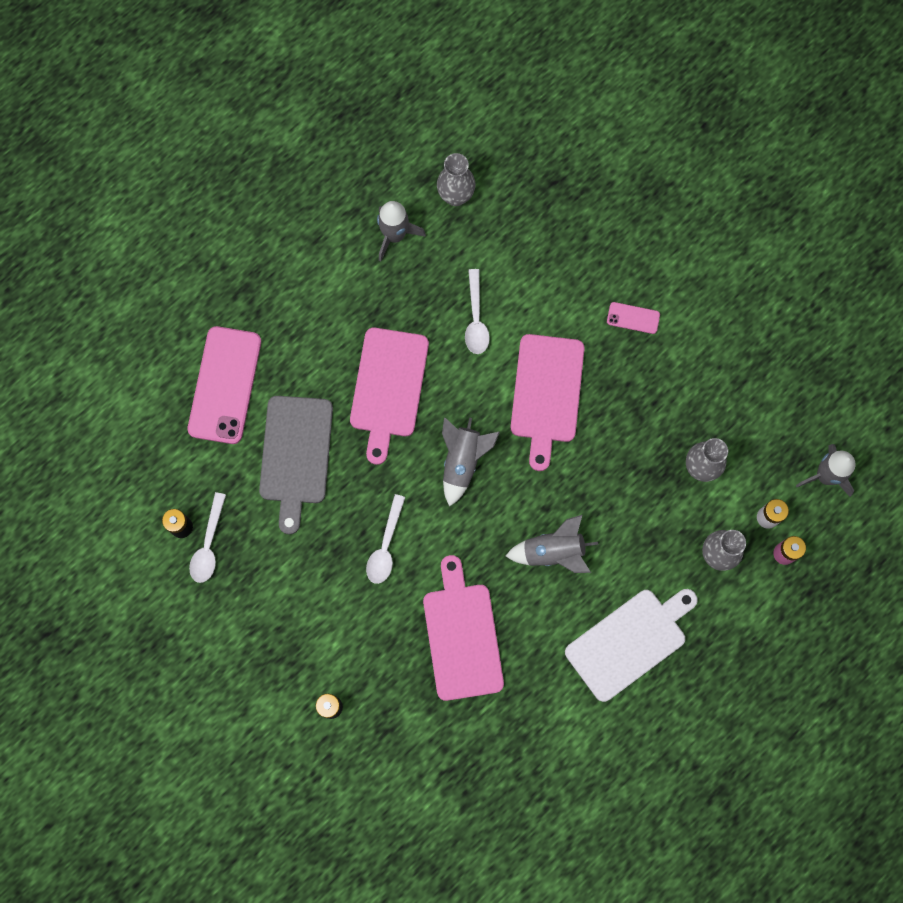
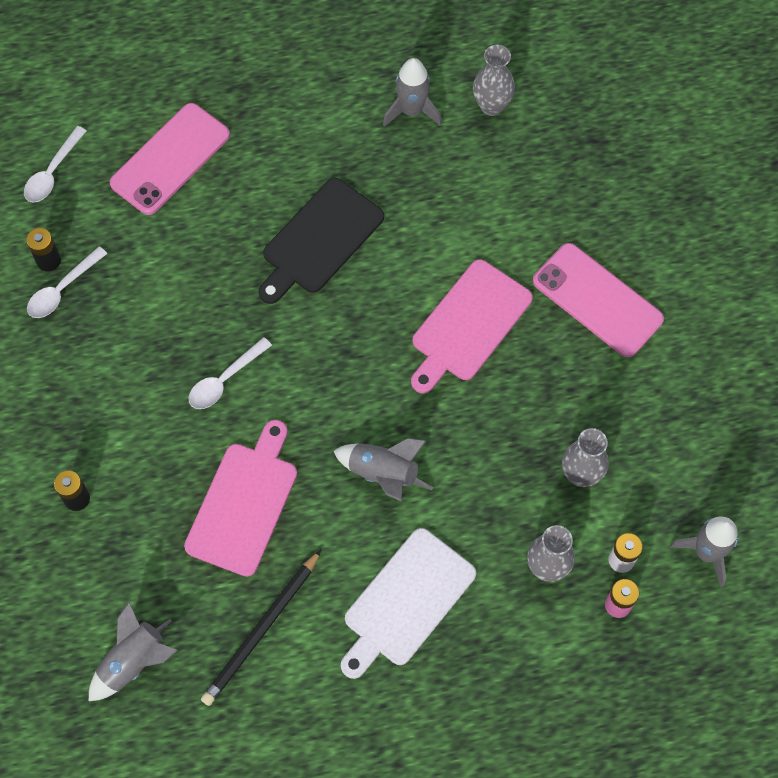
camera: 30 degrees right, 10 degrees down
(296, 455) = (194, 254): grey cutting board -> none
(388, 388) = (320, 240): pink cutting board -> black cutting board
(463, 461) = (348, 343): grey rocket -> grey rocket (134, 661)
(476, 319) = (442, 222): white spoon -> white spoon (52, 172)
(536, 726) = (261, 630): none -> black pencil
(629, 641) = (406, 602): white cutting board -> white cutting board turned 135 degrees clockwise
(633, 318) = (597, 300): pink phone -> pink phone, size x2.25

